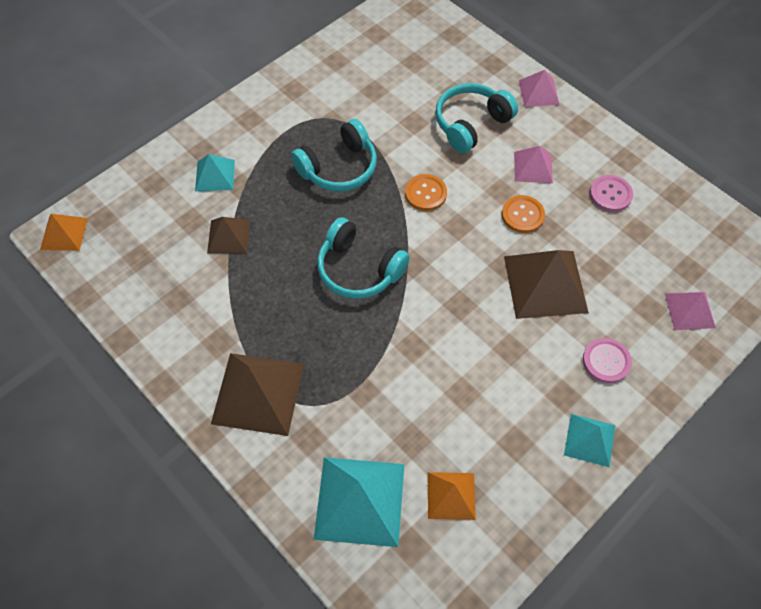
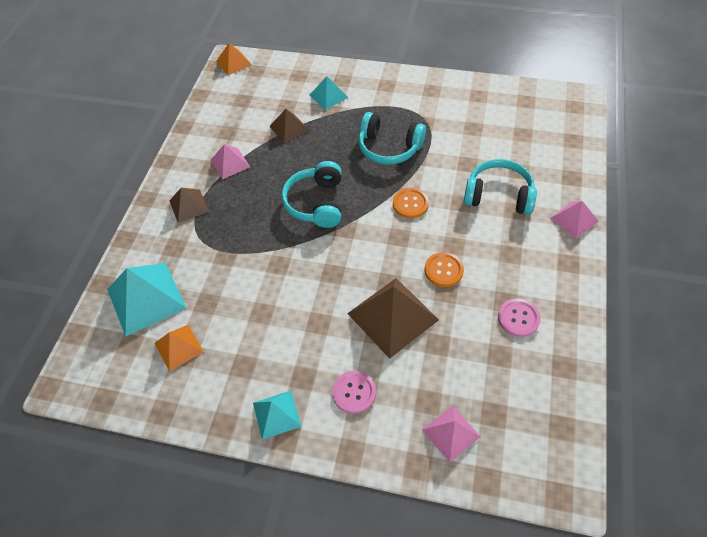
camera: 60 degrees right, 5 degrees down
(258, 393) = (189, 206): brown pyramid -> brown pyramid, size x0.57
(533, 167) = (495, 253): pink pyramid -> pink pyramid (230, 163)

